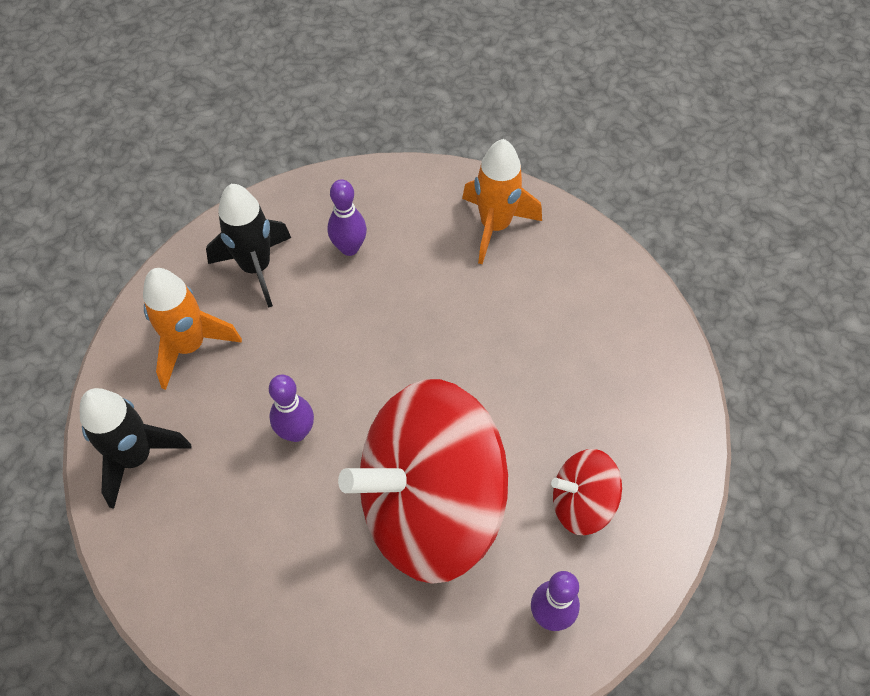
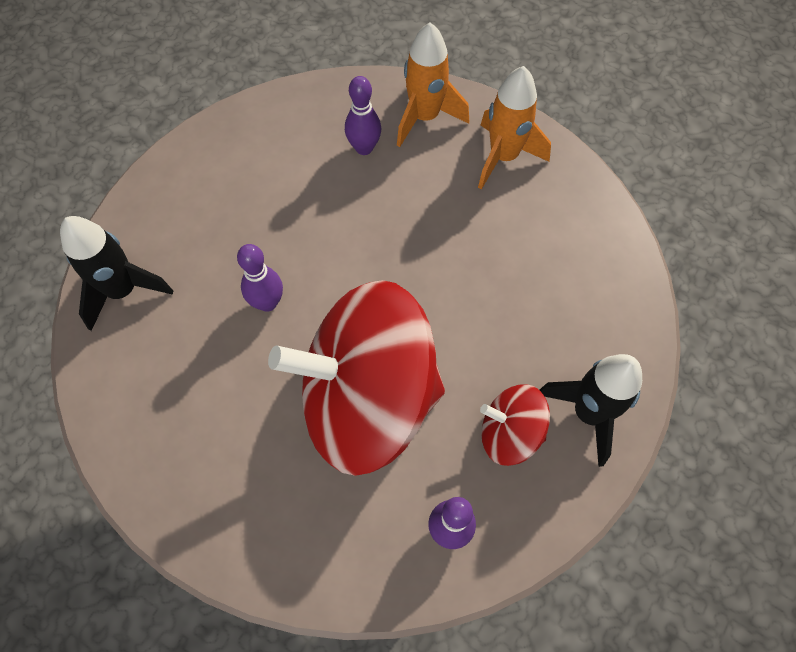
camera: 15 degrees right, 5 degrees up
(190, 346) = (198, 204): orange rocket -> orange rocket (425, 117)
(256, 268) = (276, 147): black rocket -> black rocket (588, 413)

